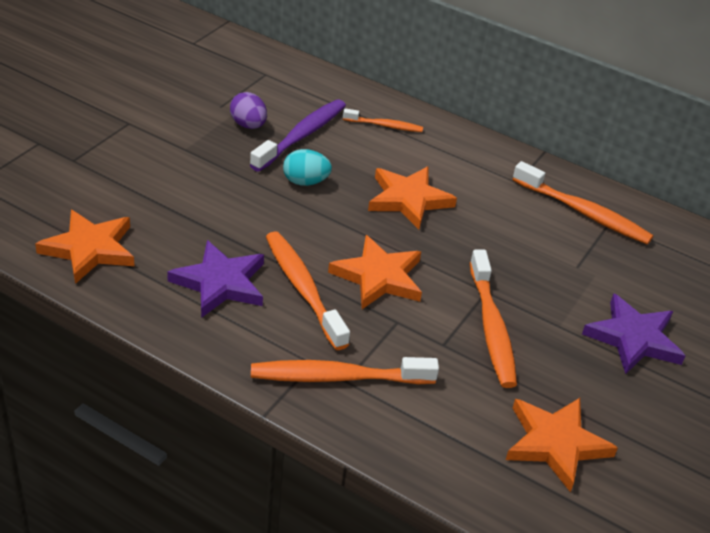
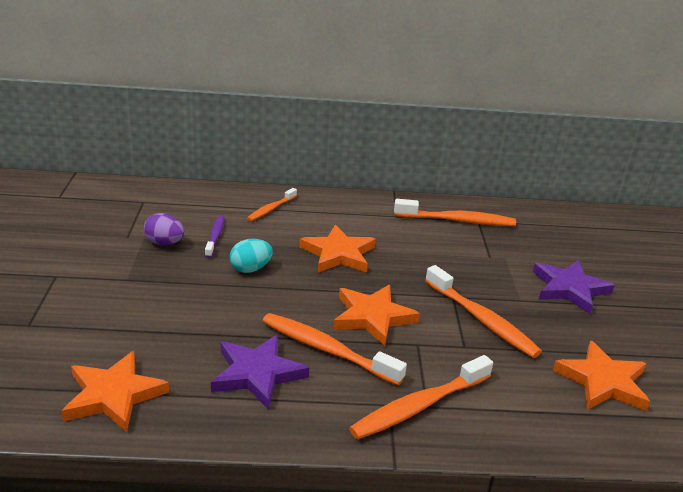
camera: 30 degrees left, 10 degrees down
(302, 136) = (215, 236): purple toothbrush -> purple toothbrush, size x0.57
(385, 126) = (271, 209): orange toothbrush -> orange toothbrush turned 150 degrees clockwise

